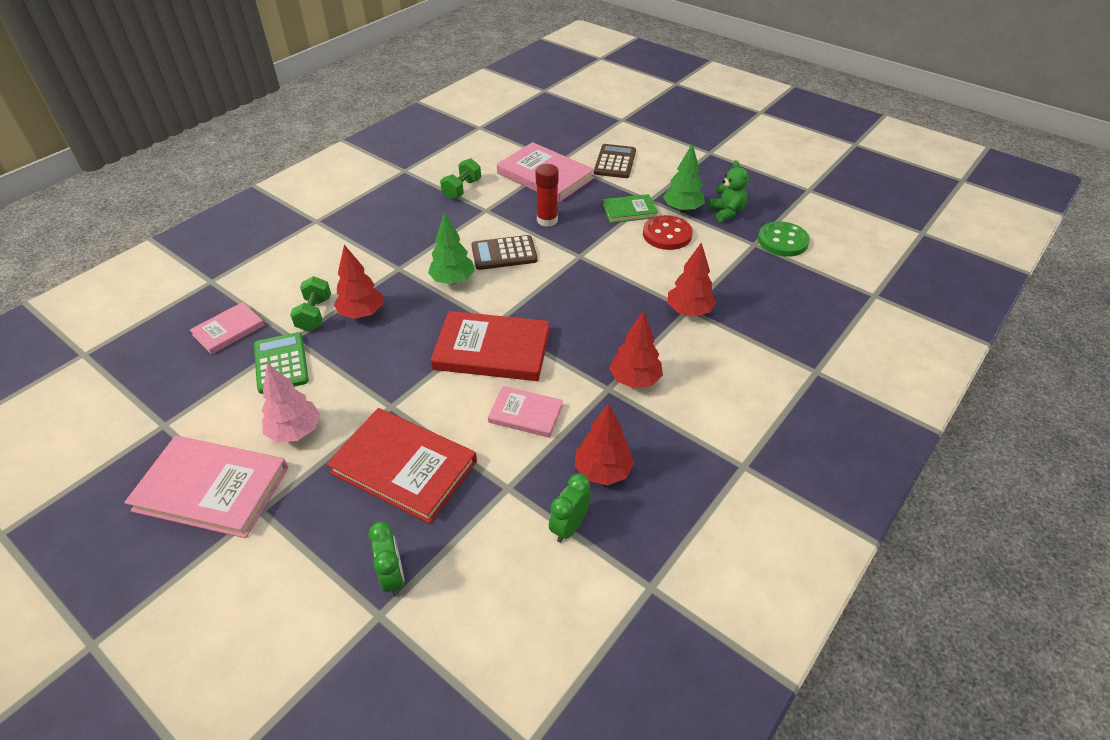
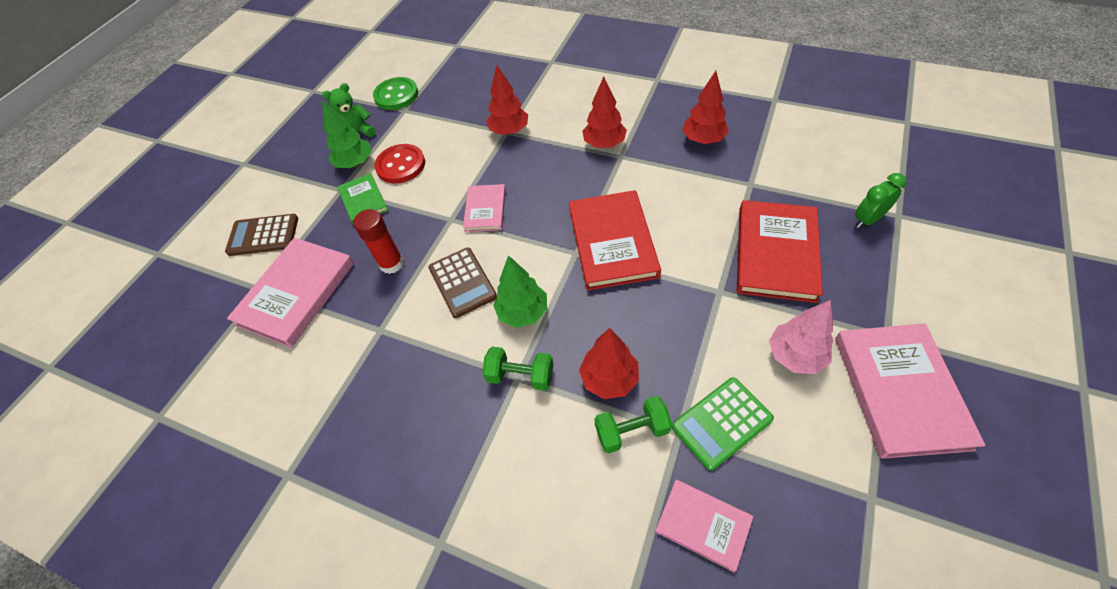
camera: 100 degrees left, 10 degrees up
(462, 189) = (334, 374): green dumbbell -> green dumbbell (520, 376)
(525, 414) = (674, 196): pink book -> pink book (485, 210)
(569, 526) = (759, 144): green clock -> none

